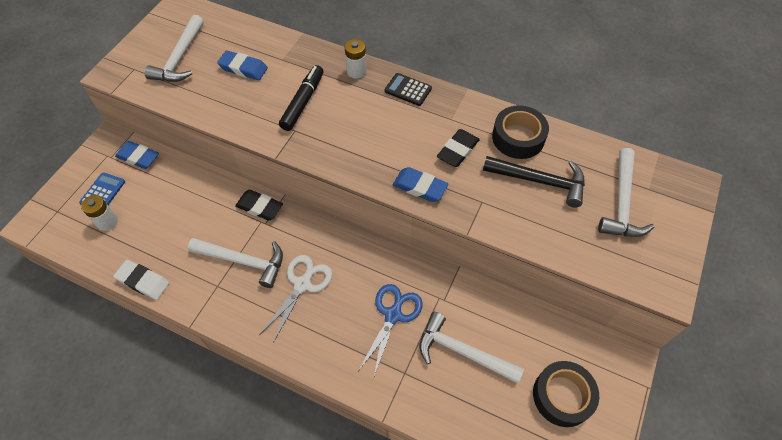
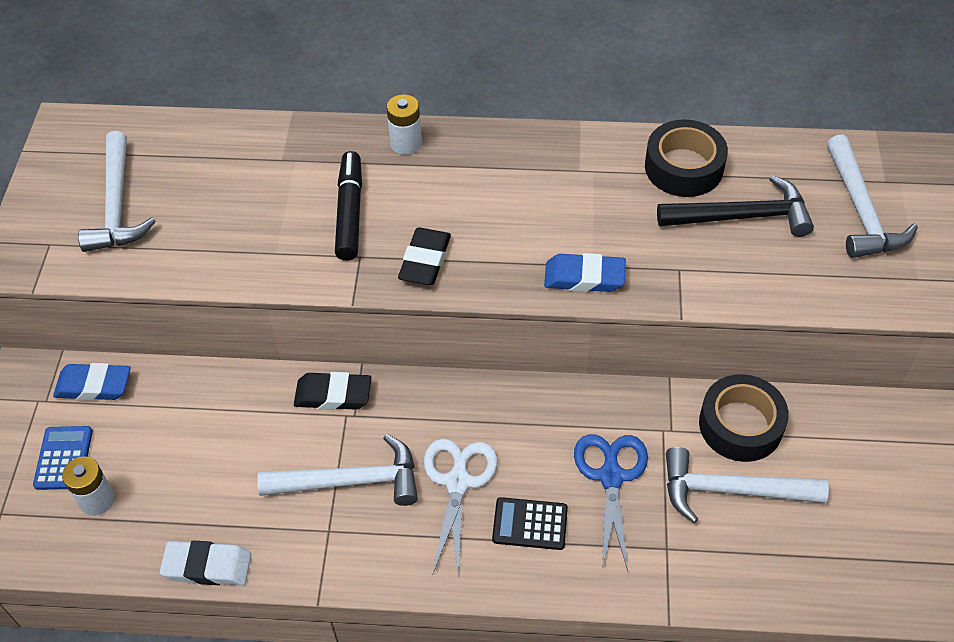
camera: 20 degrees left, 5 degrees down
(243, 68) = (229, 191): blue eraser -> none
(408, 90) = (496, 148): black calculator -> black calculator (530, 524)
(458, 150) = (611, 211): black eraser -> black eraser (425, 260)
(562, 396) = (889, 498): black tape -> black tape (740, 425)

